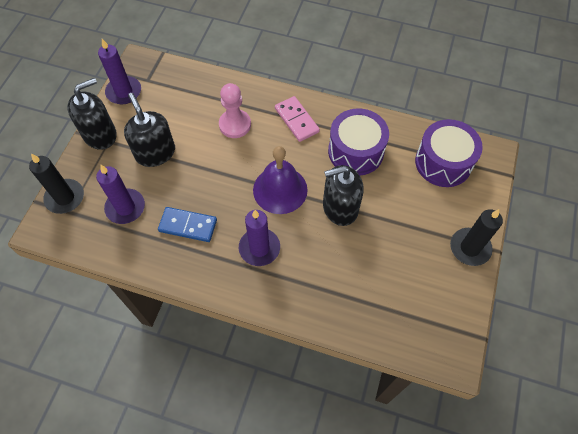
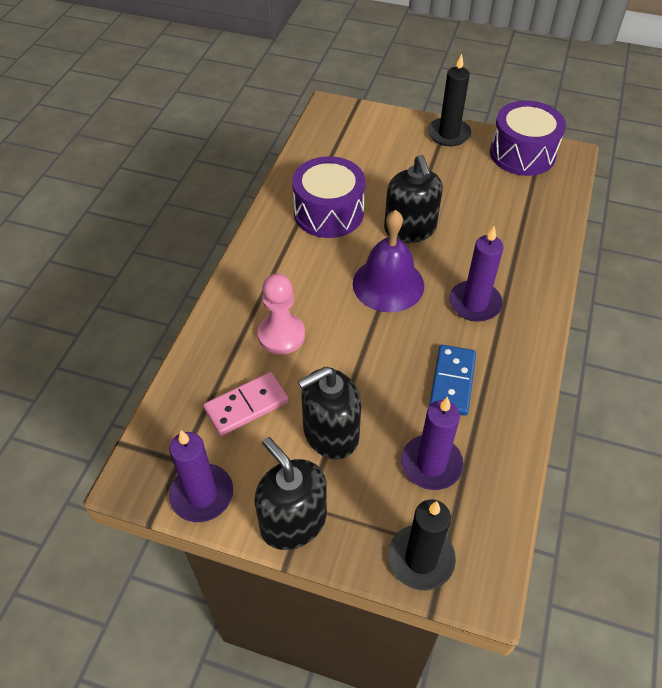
camera: 90 degrees left, 10 degrees down
(296, 120) = (277, 267): pink domino -> pink domino (246, 406)
(443, 162) = (344, 143): purple drum -> purple drum (522, 154)

